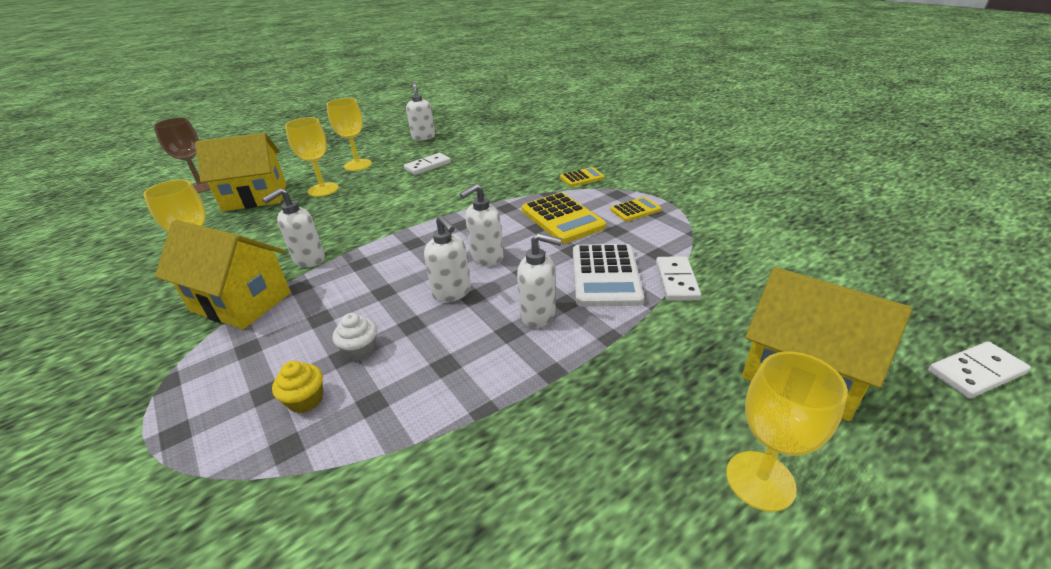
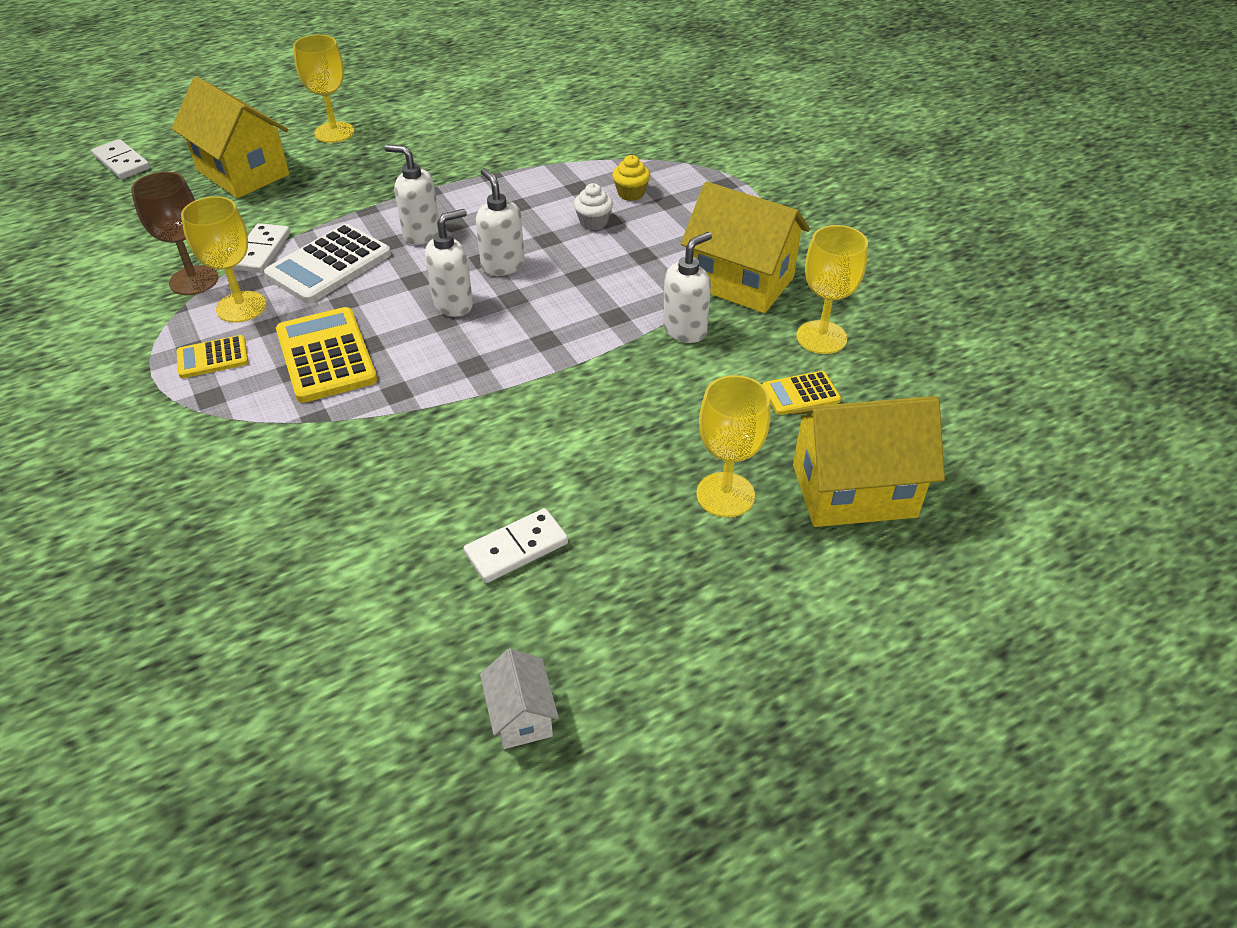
camera: 175 degrees left, 10 degrees up
(201, 187) = (1004, 551): brown goblet -> brown goblet (194, 280)
(358, 165) = (678, 584): yellow goblet -> yellow goblet (241, 307)
(423, 137) = (521, 716): white soap dispenser -> white house
(582, 178) = (233, 450): yellow calculator -> yellow calculator (801, 394)
(605, 275) = (329, 265): white calculator -> white calculator turned 150 degrees counterclockwise
(975, 372) = (122, 162): white domino -> white domino turned 60 degrees clockwise

